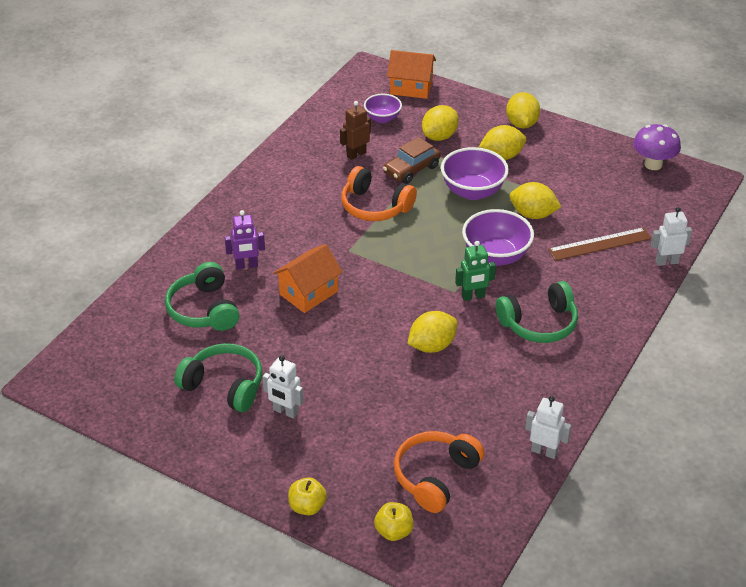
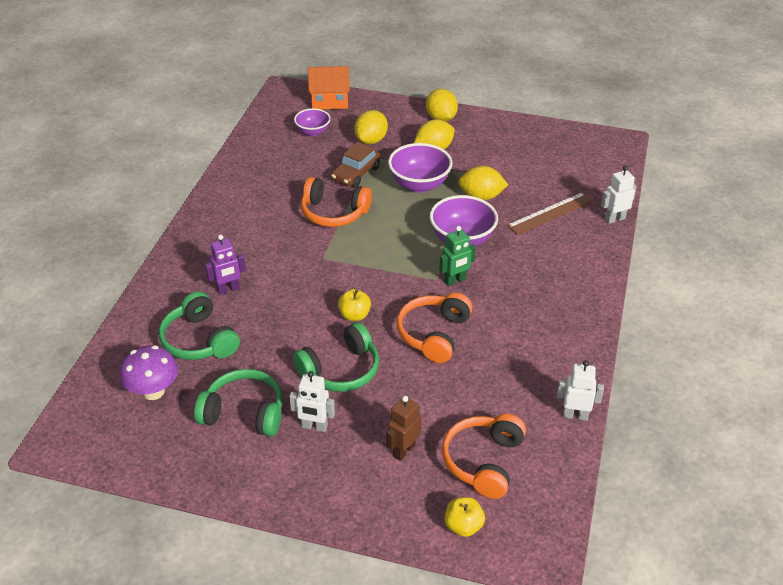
camera: 15 degrees left, 0 degrees up
(307, 506) = (369, 519): yellow apple -> yellow apple (354, 315)
(308, 293) = (298, 305): orange house -> none
(356, 154) = (299, 168): brown robot -> brown robot (403, 450)
(432, 346) = (434, 334): yellow lemon -> orange headphones
(539, 323) = (524, 295): green headphones -> green headphones (340, 370)
(653, 164) = (569, 136): purple mushroom -> purple mushroom (153, 391)

